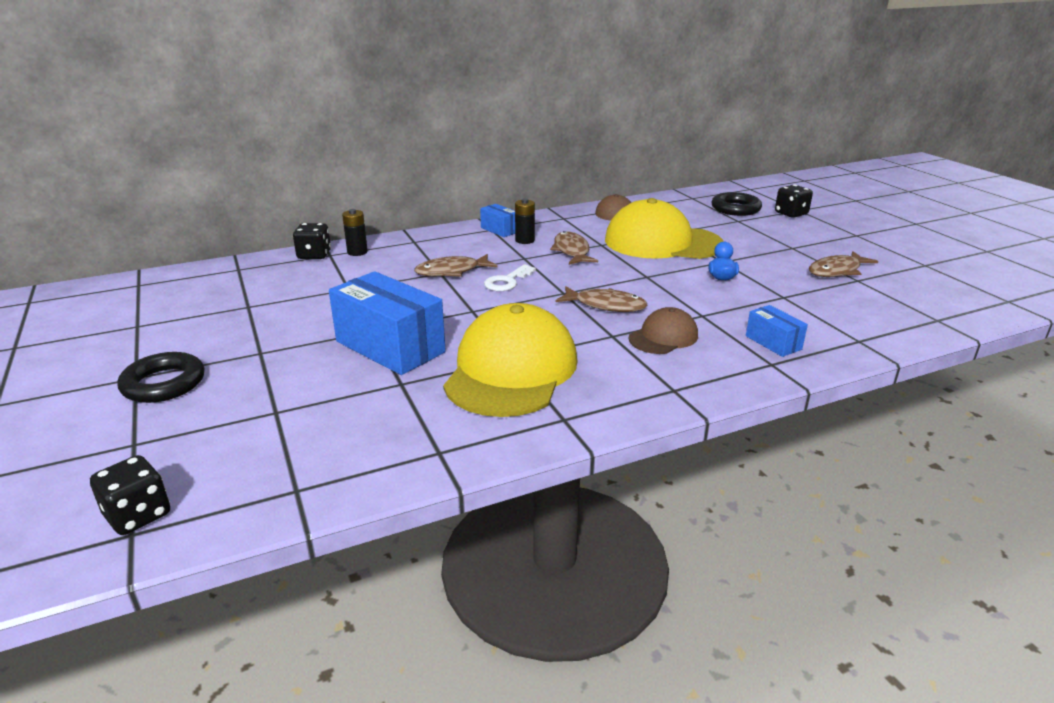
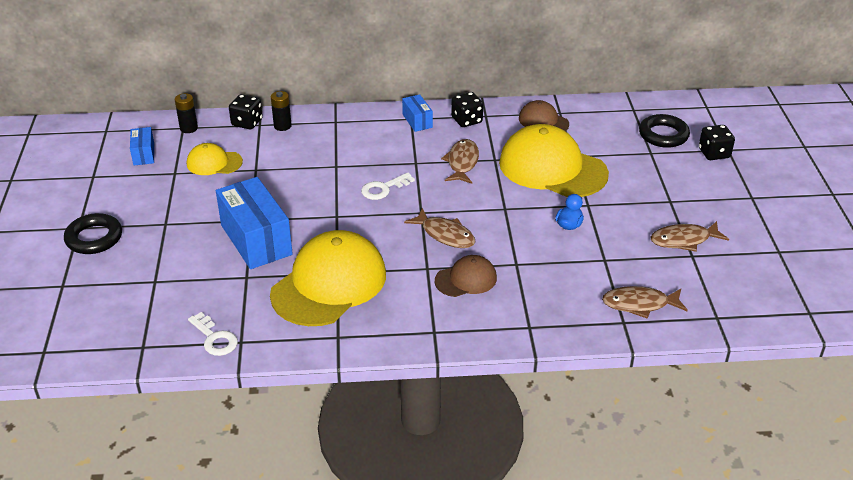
camera: 20 degrees right, 10 degrees up
(138, 515) = (50, 340): black dice -> black dice (466, 120)
(294, 291) = (214, 163): none -> yellow cap
(400, 456) = (215, 338): none -> white key
(451, 271) = (345, 167): brown fish -> brown fish (639, 304)
(524, 240) = (430, 140): black battery -> black battery (188, 128)
(773, 342) = (549, 307): blue box -> blue box (144, 154)

